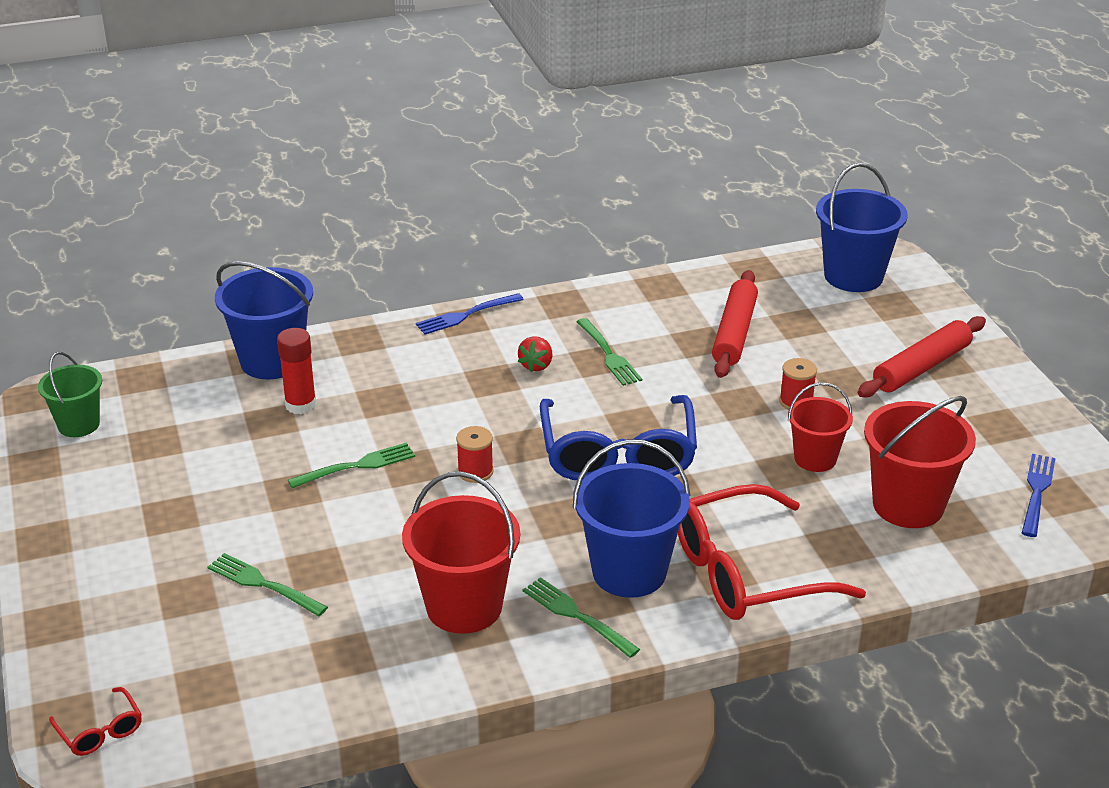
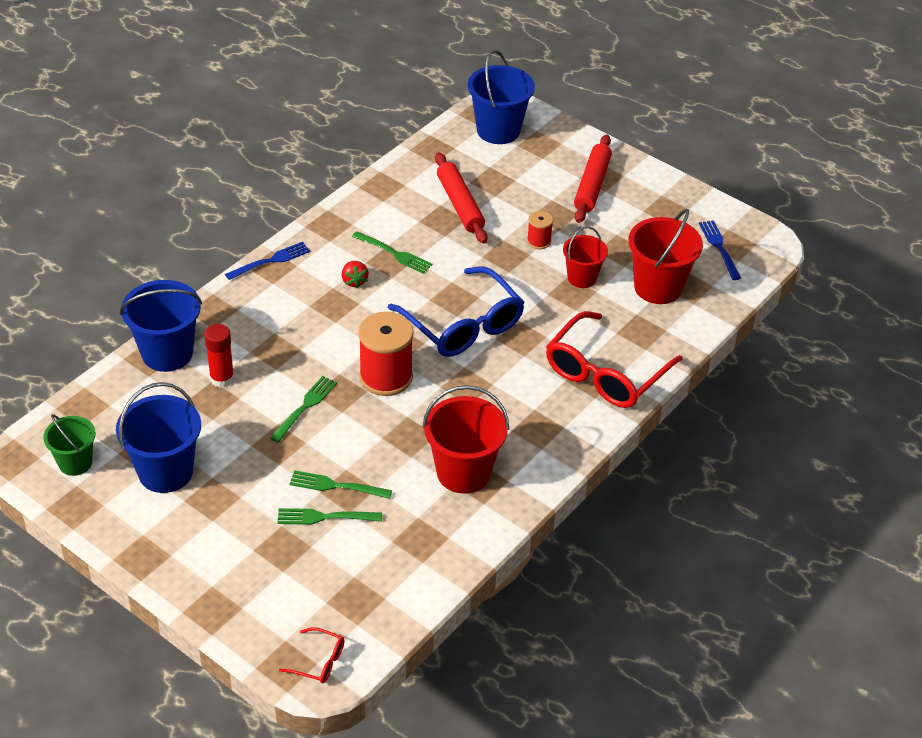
camera: 35 degrees left, 10 degrees up
(466, 315) = (271, 261): blue fork -> blue fork turned 150 degrees counterclockwise
(475, 471) = (386, 377): red spool -> red spool, size x2.01
(577, 616) = (534, 447): green fork -> green fork (336, 486)
(629, 572) = (539, 404): blue bucket -> blue bucket (165, 472)

